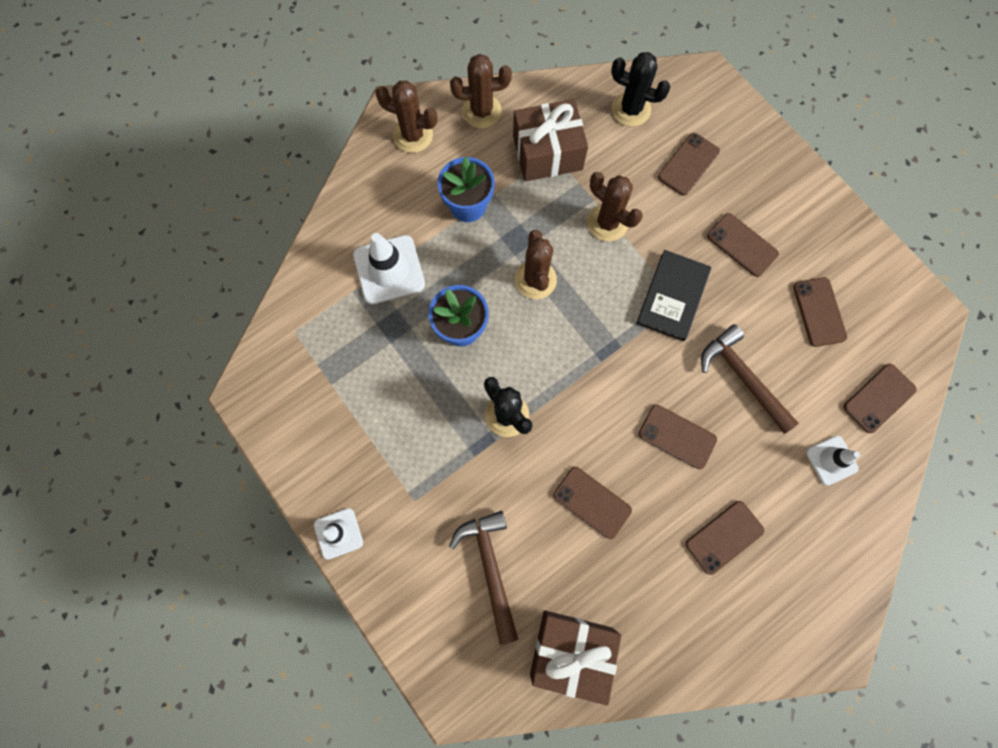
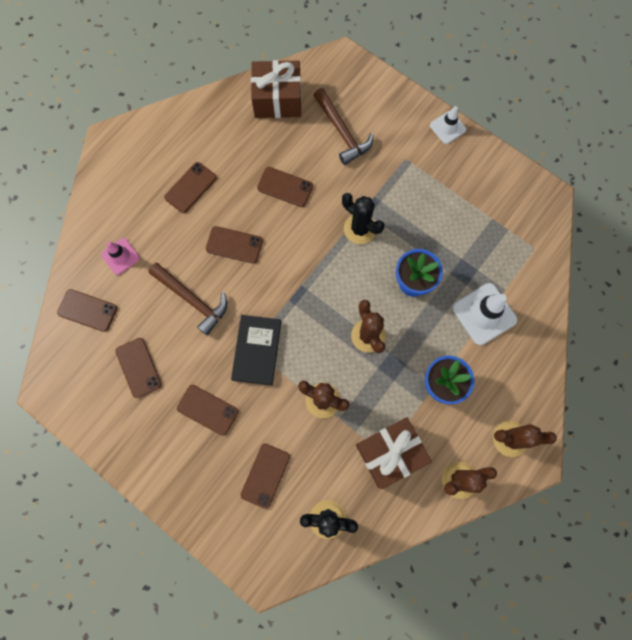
camera: 165 degrees right, 0 degrees up
(831, 460) = (120, 256): white traffic cone -> pink traffic cone
(879, 398) = (87, 310): brown phone -> brown phone turned 75 degrees clockwise

